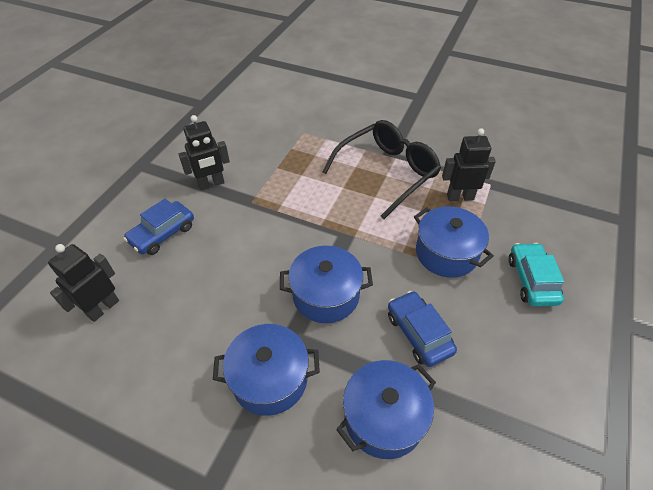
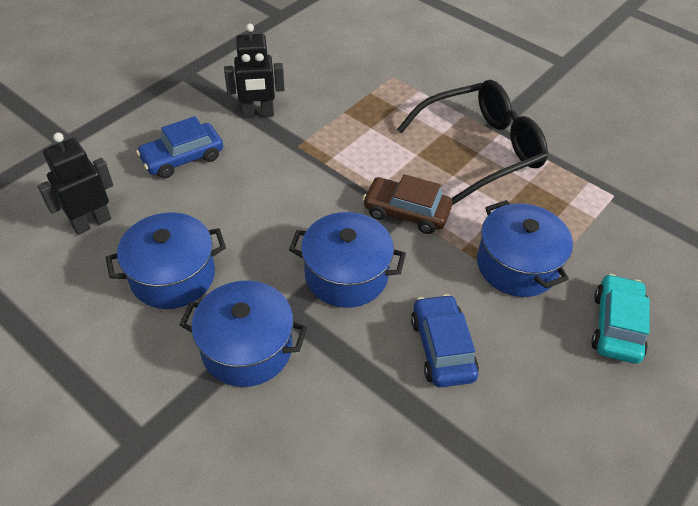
camera: 15 degrees right, 0 degrees up
(352, 233) = (406, 212): none -> brown car
(384, 418) = (362, 427): blue pot -> blue pot (173, 276)
(460, 197) = (565, 201): black robot -> none

